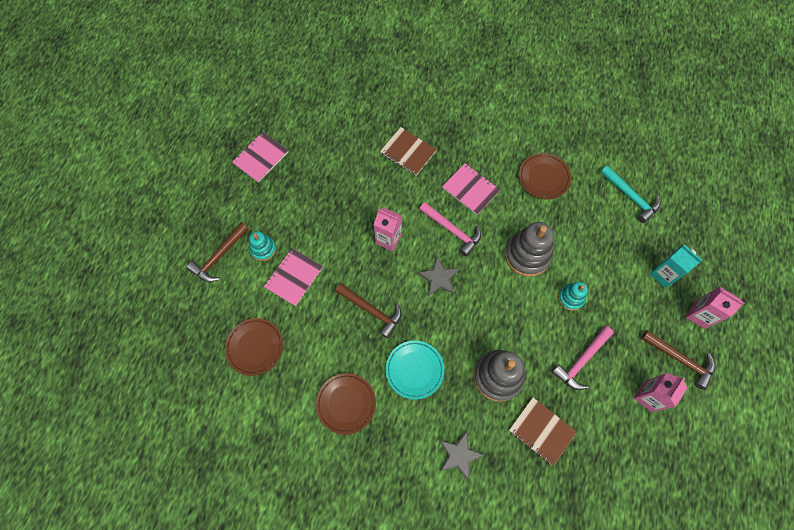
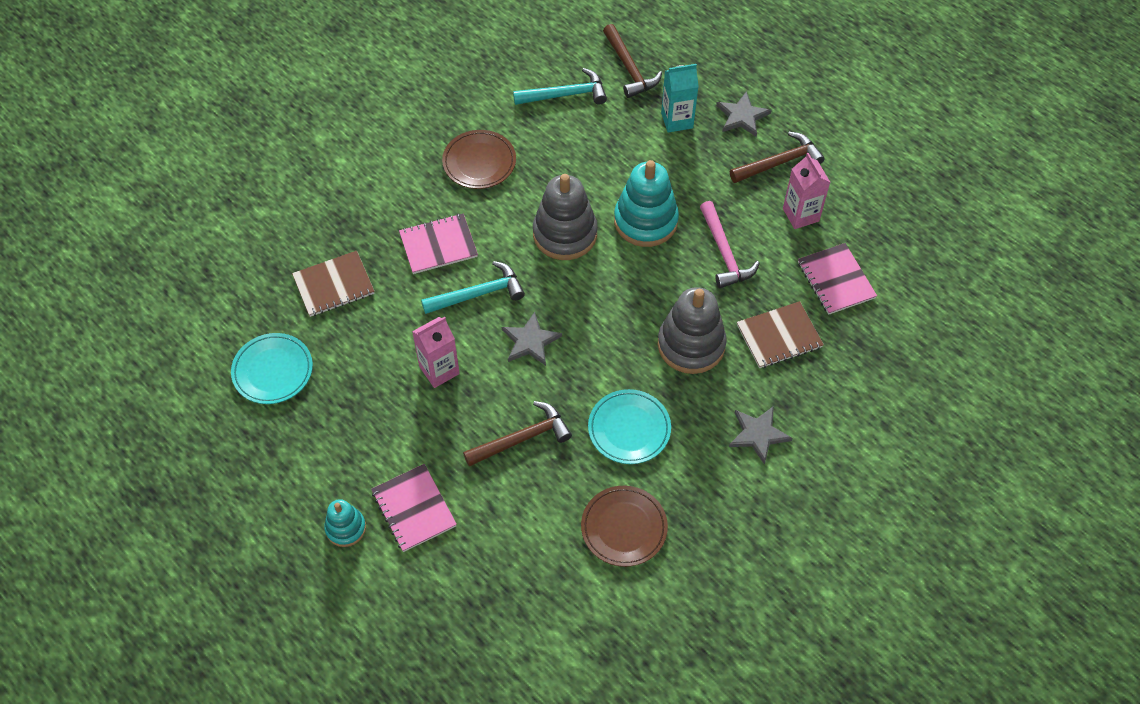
camera: 60 degrees left, 10 degrees down
(219, 256) = (316, 591): brown hammer -> brown hammer (629, 68)
(255, 347) = (480, 604): brown plate -> none
(261, 158) = (202, 466): pink notebook -> pink notebook (836, 280)
(336, 155) = (273, 371): none -> turquoise plate
(452, 230) = (478, 294): pink hammer -> turquoise hammer
(571, 298) = (645, 221): turquoise stacking toy -> turquoise stacking toy, size x1.80
(699, 315) = (742, 116): pink carton -> grey star

